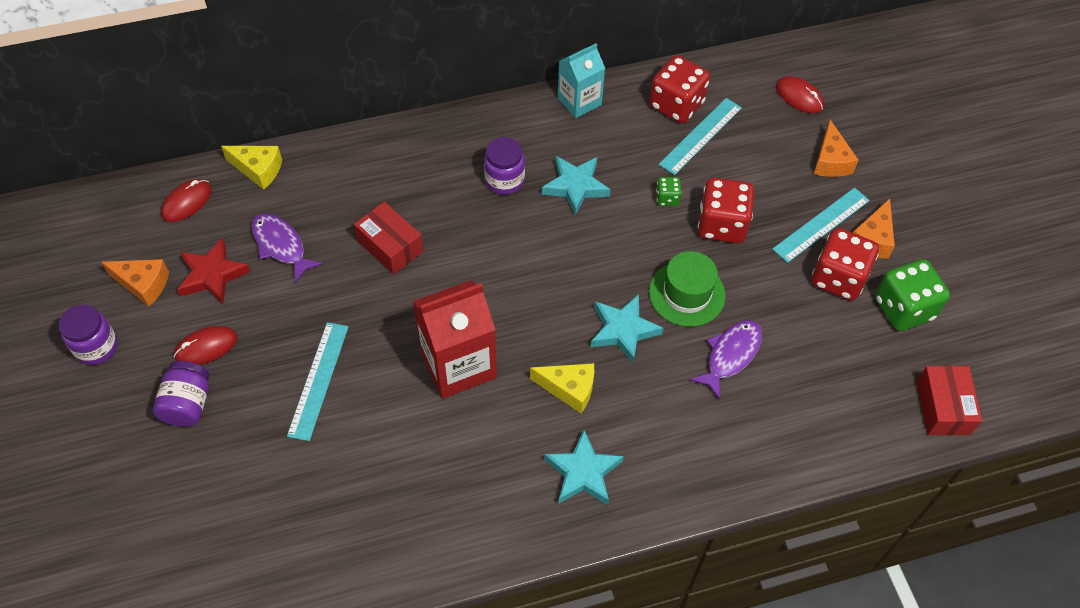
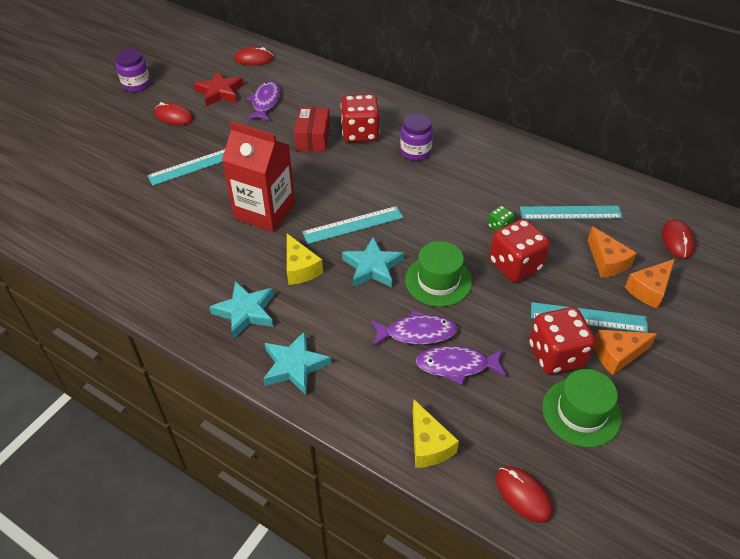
camera: 50 degrees right, 10 degrees down
(143, 284) = (189, 76): orange cheese -> orange cheese (607, 262)
(188, 404) = (133, 131): purple jar -> none
(258, 170) = (303, 67): yellow cheese -> yellow cheese (428, 444)
(553, 305) = (353, 225): none -> turquoise ruler
(575, 186) = (451, 182): turquoise star -> turquoise star (294, 366)
(579, 101) = (515, 146): turquoise carton -> none
(676, 105) = (577, 187): red dice -> red dice (360, 133)
(789, 354) = (456, 365): none -> purple fish
(903, 308) = (581, 412): green dice -> green hat
(943, 407) = (523, 495): red box -> red mouse

